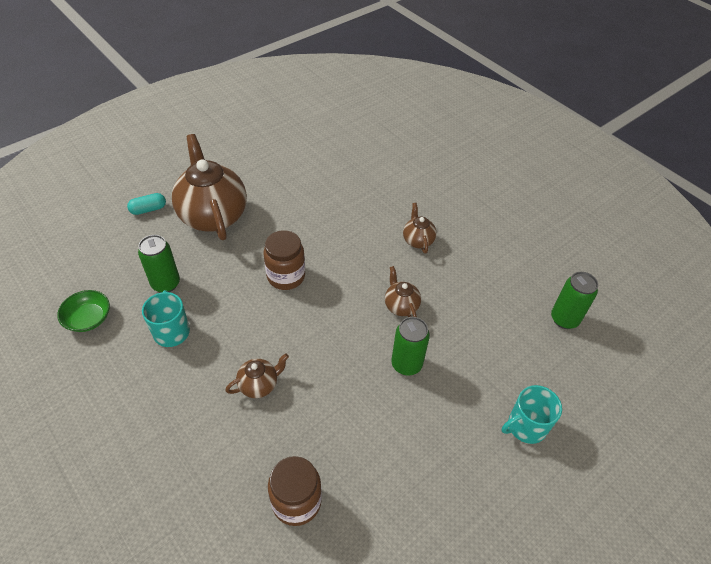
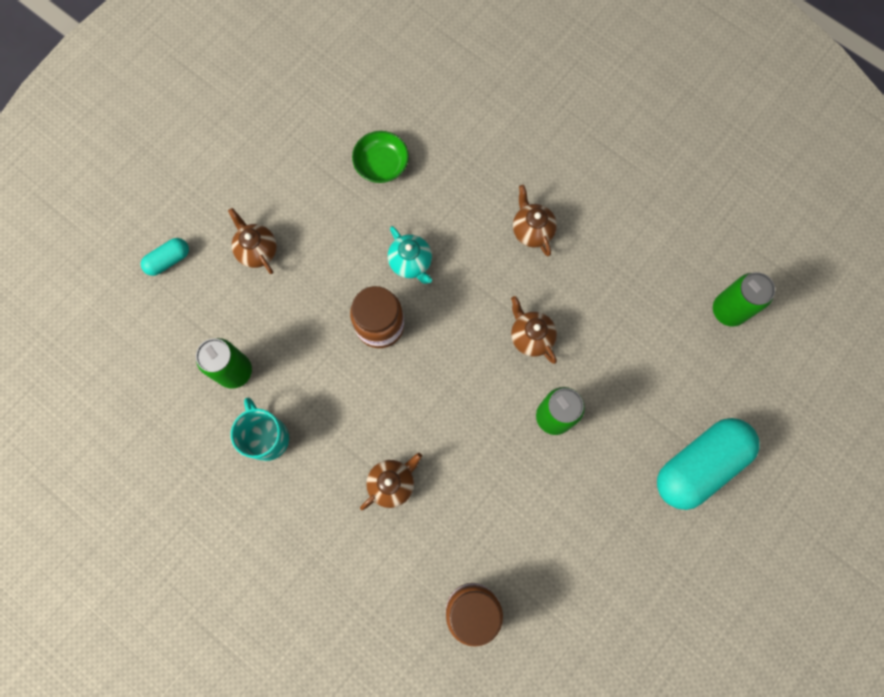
camera: 10 degrees left, 25 degrees up
(88, 318) = (160, 443): green bowl -> green bowl (381, 164)
(213, 215) = (257, 250): brown teapot -> brown teapot, size x0.46
(322, 243) = (411, 263): none -> turquoise teapot
(525, 426) = (699, 465): turquoise mug -> turquoise capsule

